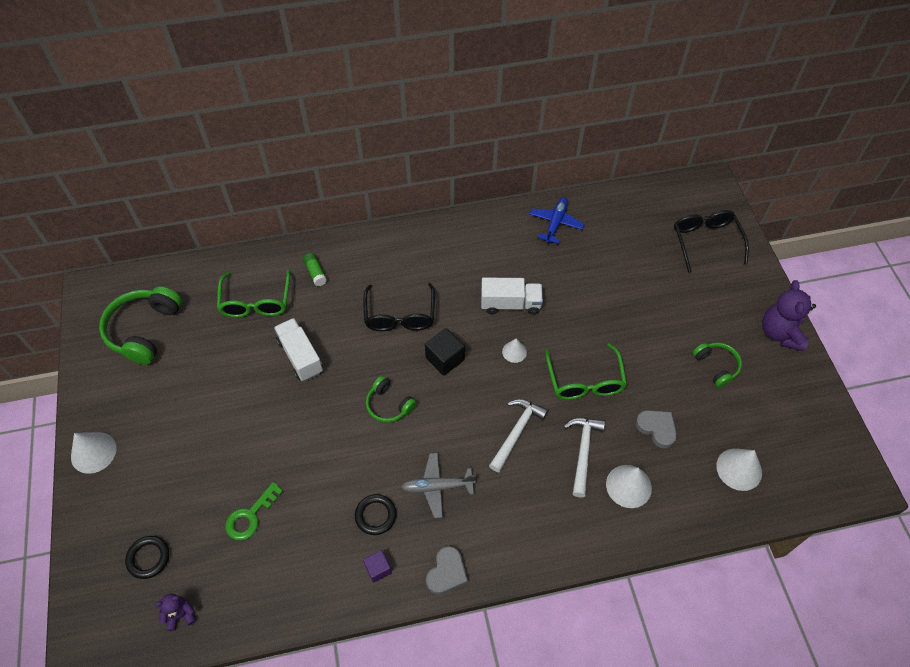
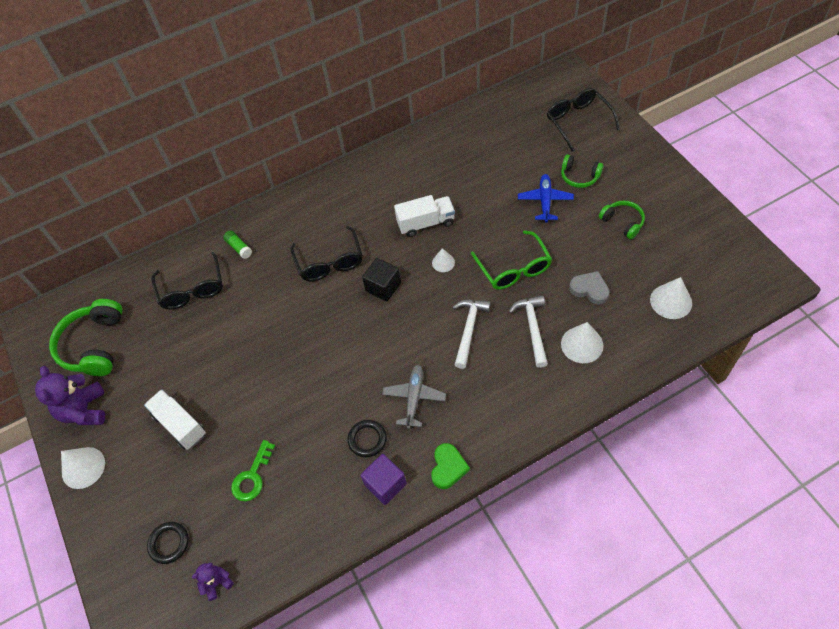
camera: 10 degrees left, 0 degrees up
(256, 301) = (192, 289): green glasses -> black glasses
(300, 356) = (250, 324): white truck -> white truck (180, 425)
(378, 569) = (385, 484): purple cube -> purple cube, size x1.59
(389, 405) = (346, 341): green headphones -> green headphones (579, 176)
(437, 487) = (414, 398): grey plane -> grey plane turned 120 degrees clockwise
(447, 572) = (448, 467): grey heart -> green heart
(555, 223) = (442, 143): blue plane -> blue plane (545, 201)
(780, 333) = (667, 179): purple teddy bear -> purple teddy bear (84, 410)

